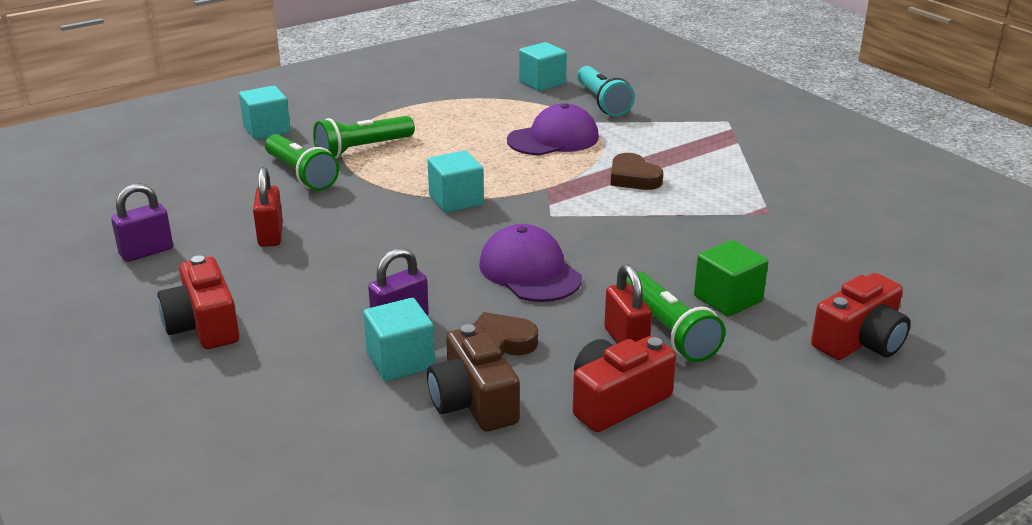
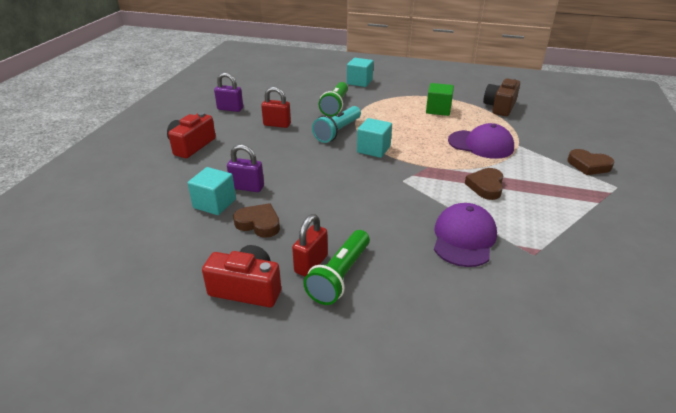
camera: 50 degrees right, 5 degrees up
(270, 235) = (277, 124): red padlock -> red padlock turned 60 degrees clockwise
(362, 149) = (380, 107): green flashlight -> none
(473, 402) = (200, 241): brown camera -> brown camera (500, 107)
(529, 271) = (338, 200): purple cap -> purple cap (464, 238)
(542, 82) = (532, 114): turquoise cube -> none
(602, 102) = (549, 139): turquoise flashlight -> turquoise flashlight (337, 132)
(677, 112) = (588, 165): none -> brown heart
(728, 299) = (405, 283): green cube -> green cube (438, 110)
(860, 341) = (434, 371): red camera -> none

